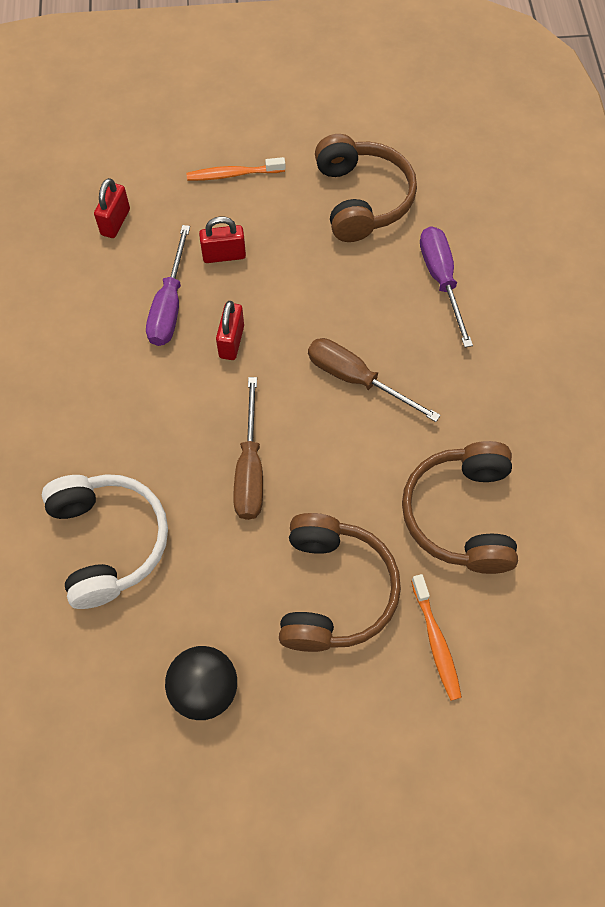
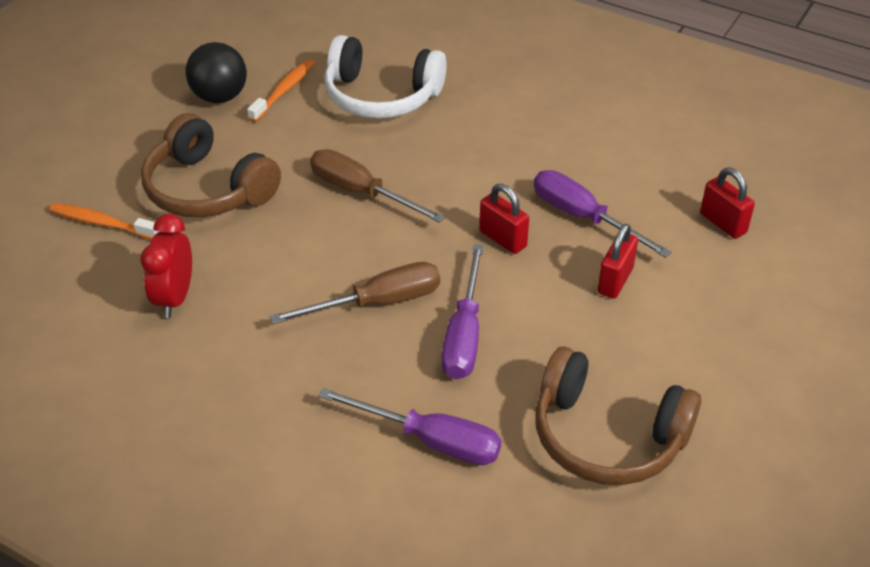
camera: 125 degrees right, 20 degrees down
(233, 174) = (730, 340): orange toothbrush -> orange toothbrush (284, 91)
(343, 312) = (464, 334): none -> purple screwdriver
(461, 515) = (175, 298): brown headphones -> red clock

